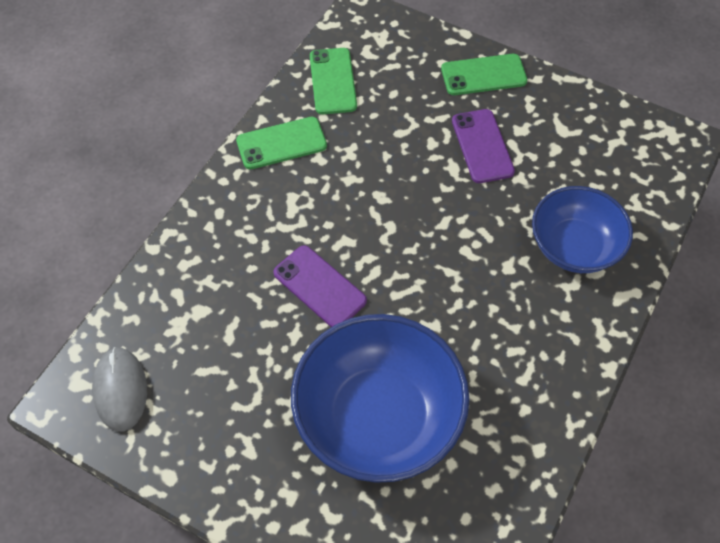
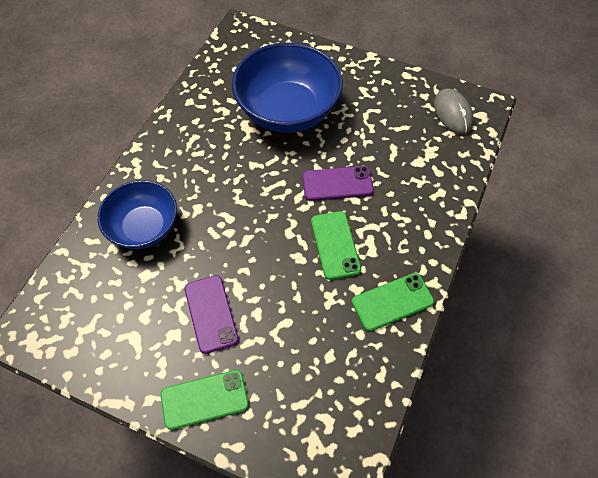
camera: 175 degrees right, 0 degrees up
(319, 287) = (337, 184): purple phone -> purple phone turned 45 degrees counterclockwise
(333, 81) = (357, 378): green phone -> green phone (335, 245)

